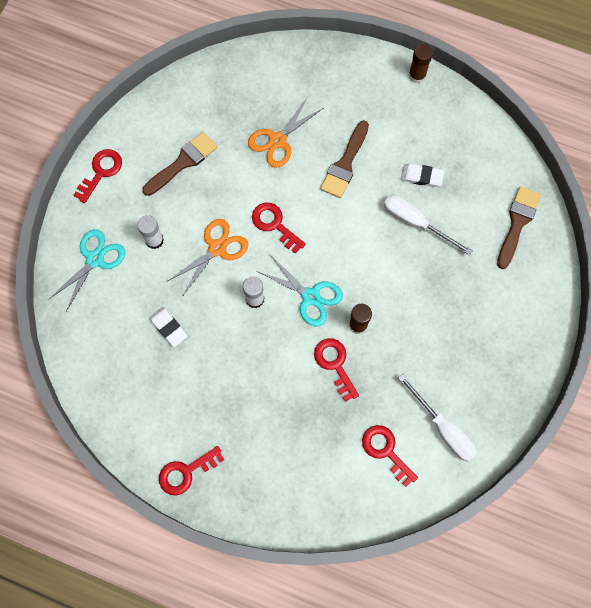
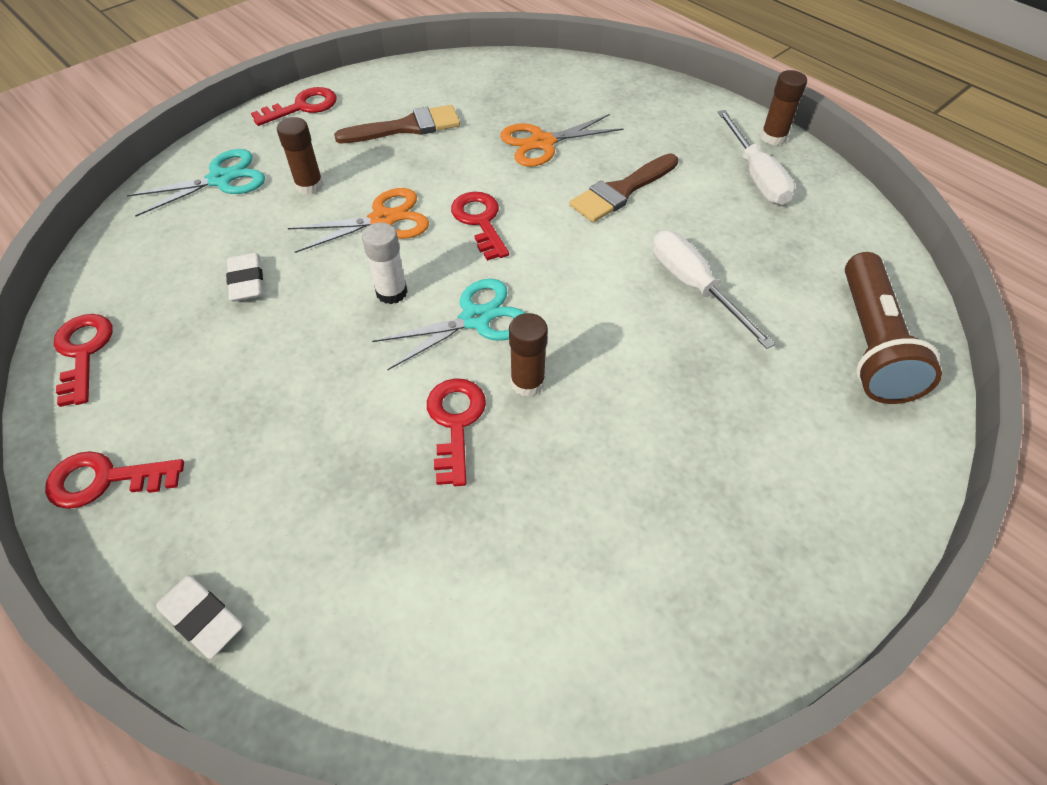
camera: 25 degrees right, 20 degrees down
(154, 240) = (309, 186): white glue stick -> brown glue stick
(310, 297) = (476, 319): turquoise scissors -> turquoise scissors turned 90 degrees counterclockwise
(386, 451) = (460, 603): red key -> red key (83, 352)
(421, 176) = (730, 238): white eraser -> white eraser (202, 618)
(443, 428) = (593, 612): white screwdriver -> white screwdriver (755, 176)
(517, 223) = (871, 343): brown brush -> brown flashlight

